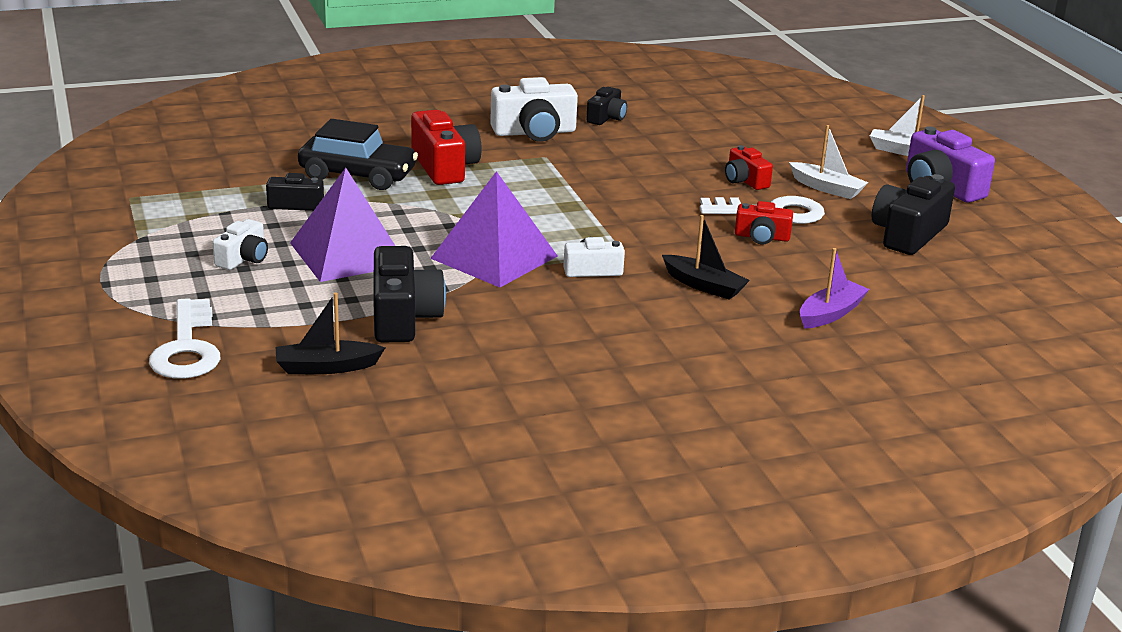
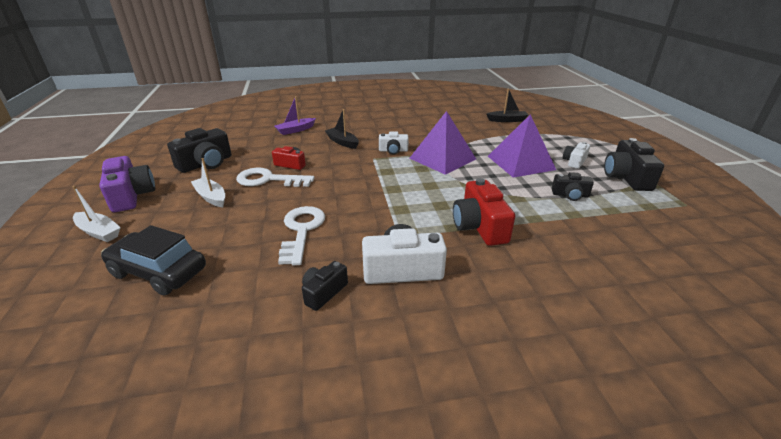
camera: 170 degrees left, 5 degrees up
(187, 348) = (566, 127): white key -> white key (301, 230)
(358, 175) = (542, 219): black car -> black car (158, 272)
(403, 317) = (482, 134): black camera -> black camera (626, 177)
(745, 181) = (261, 205): red camera -> none

